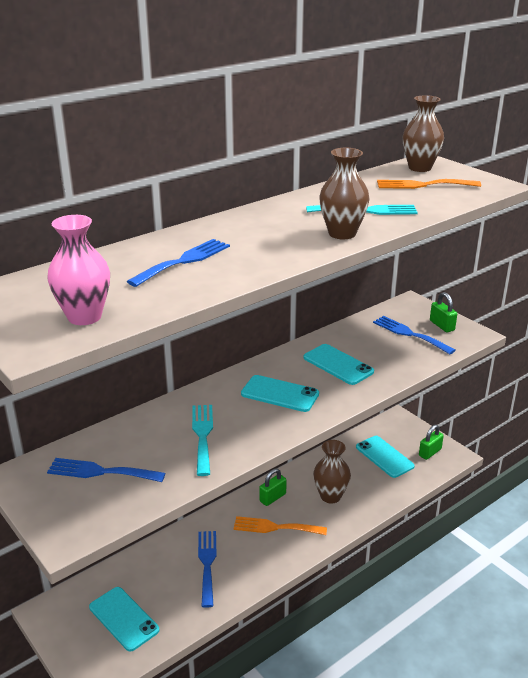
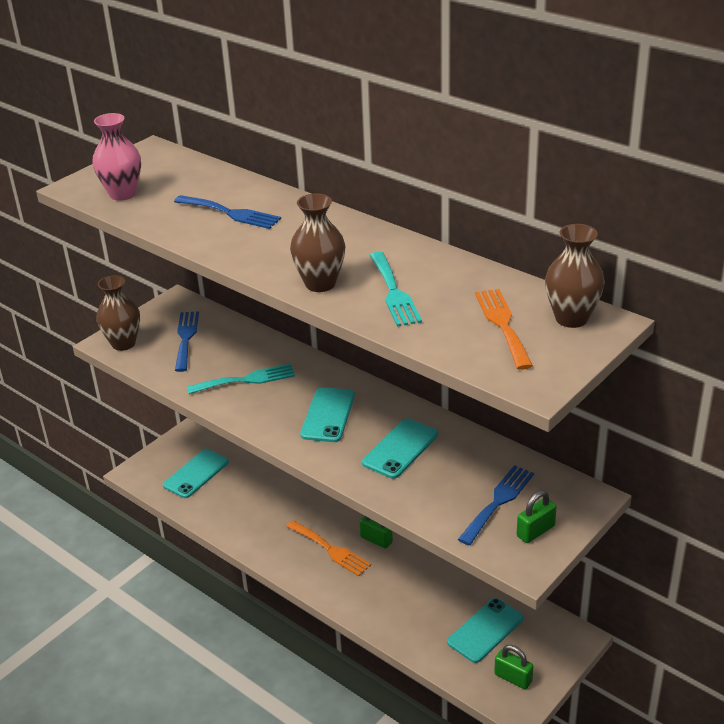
camera: 80 degrees right, 5 degrees up
(207, 564) = (269, 510): blue fork -> none
(275, 527) = (331, 549): orange fork -> orange fork turned 135 degrees clockwise
(330, 496) = (394, 587): brown vase -> brown vase (123, 343)

